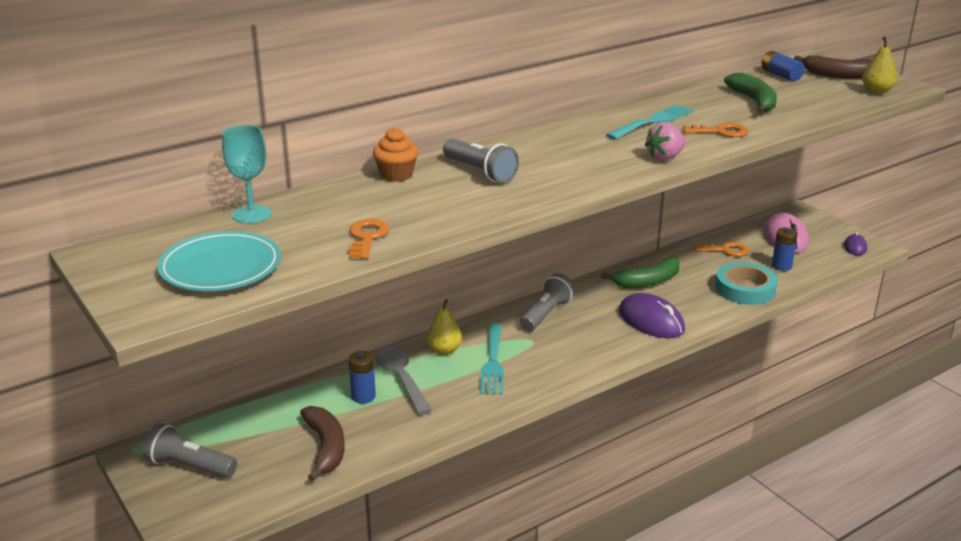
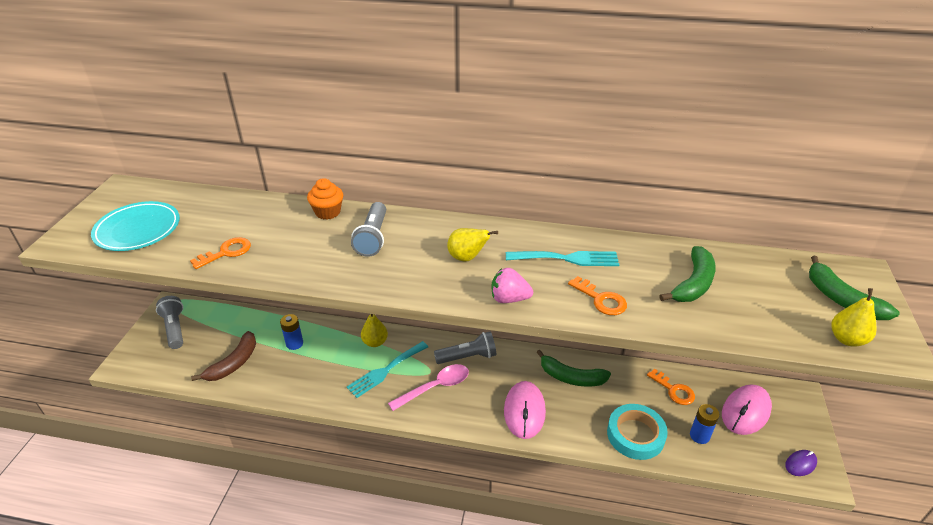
camera: 45 degrees right, 10 degrees up
(252, 214) = (215, 200): turquoise goblet -> none
(401, 379) = (327, 346): grey spoon -> none
(556, 348) = (435, 387): none -> pink spoon
(584, 151) = (467, 258): none -> yellow pear
(651, 321) = (524, 411): purple mouse -> pink mouse
(780, 75) = (776, 268): blue battery -> none
(839, 75) = (841, 299): brown banana -> green banana

